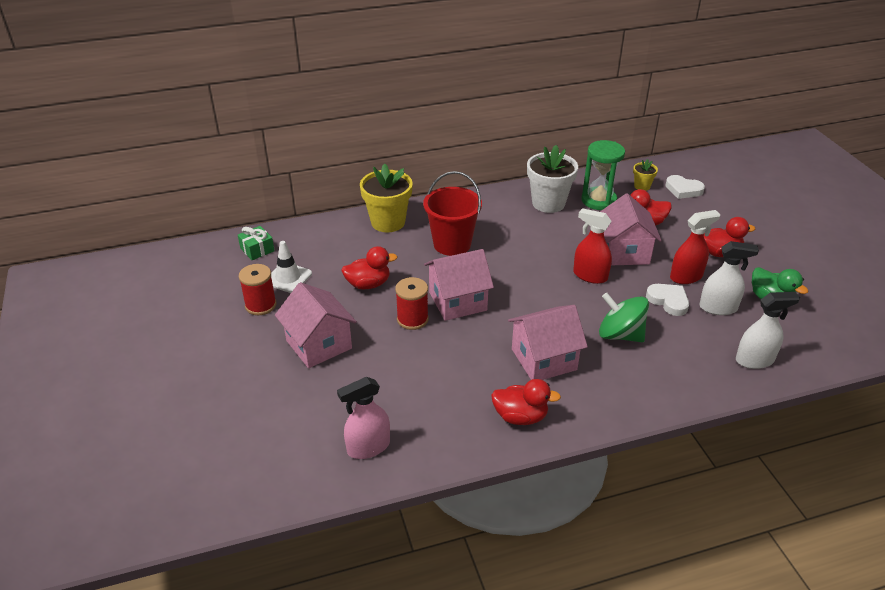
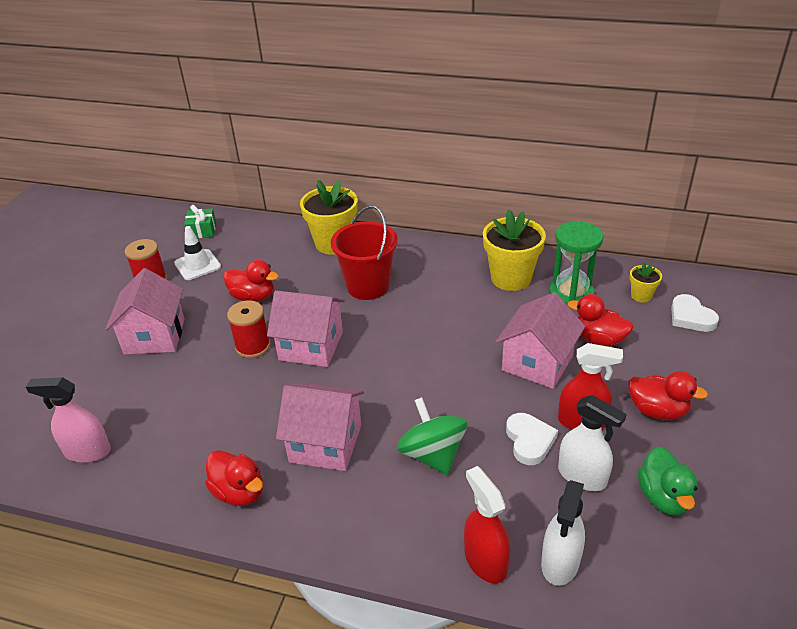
camera: 35 degrees right, 0 degrees up
(548, 203) = (511, 278): white flower pot -> yellow flower pot
(590, 276) = (470, 374): red spray bottle -> red spray bottle (485, 560)
(755, 360) = (560, 562): white spray bottle -> white spray bottle turned 90 degrees clockwise

